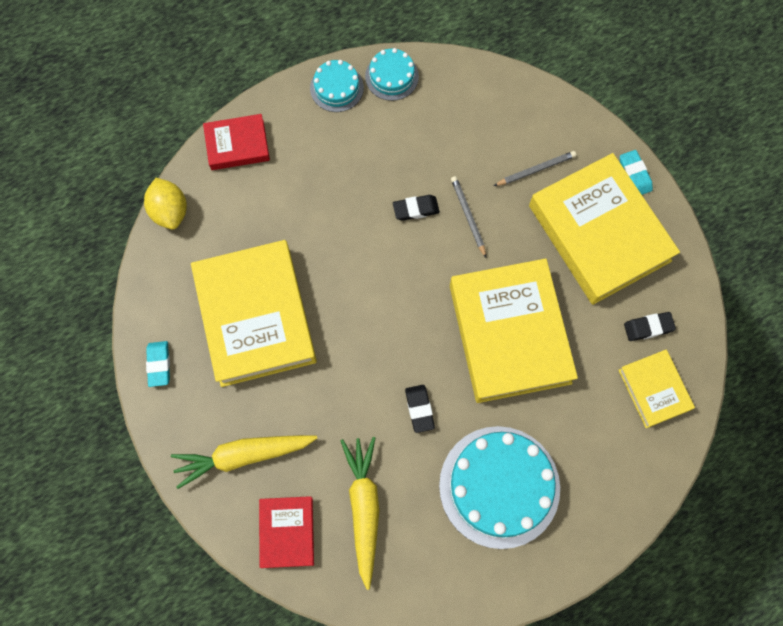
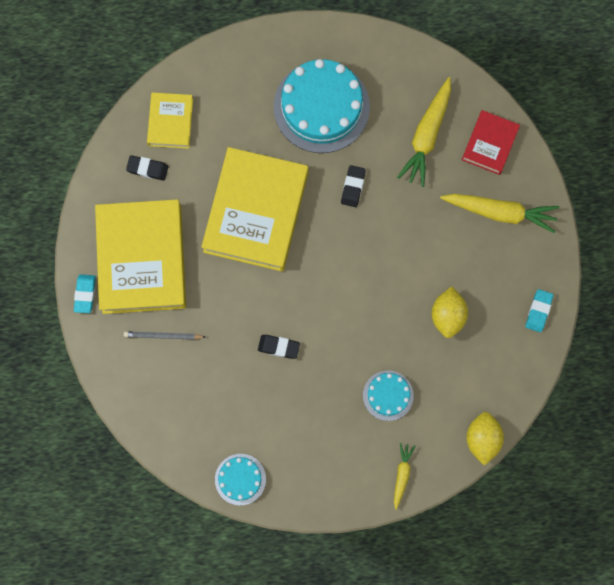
camera: 155 degrees left, 5 degrees up
(237, 145) = (402, 475): red book -> yellow carrot
(255, 316) = (448, 316): yellow book -> yellow lemon
(336, 88) = (293, 490): turquoise cake -> turquoise cake (388, 395)
(468, 216) = (239, 321): grey pencil -> none

